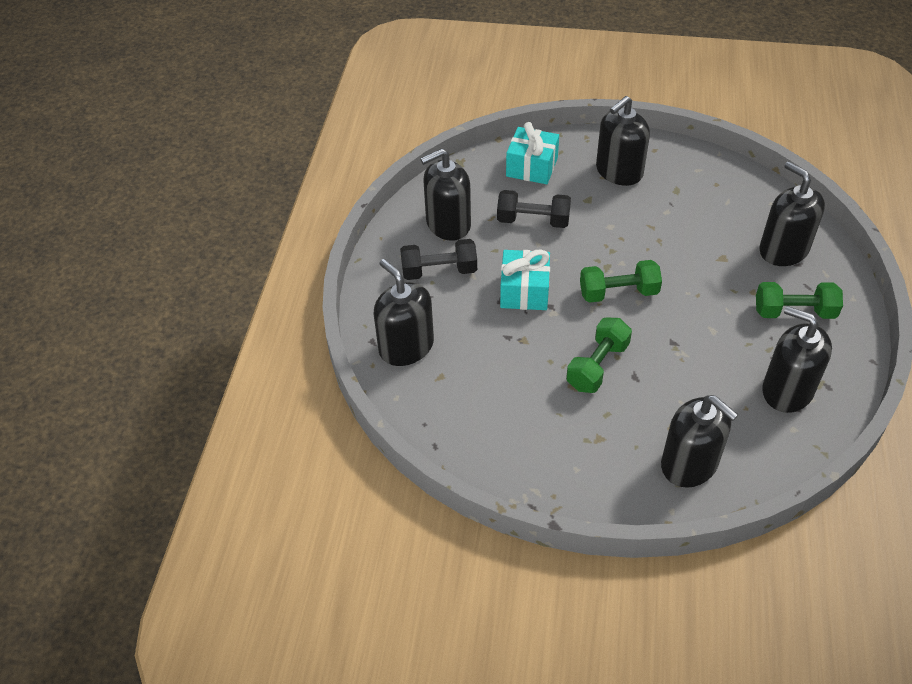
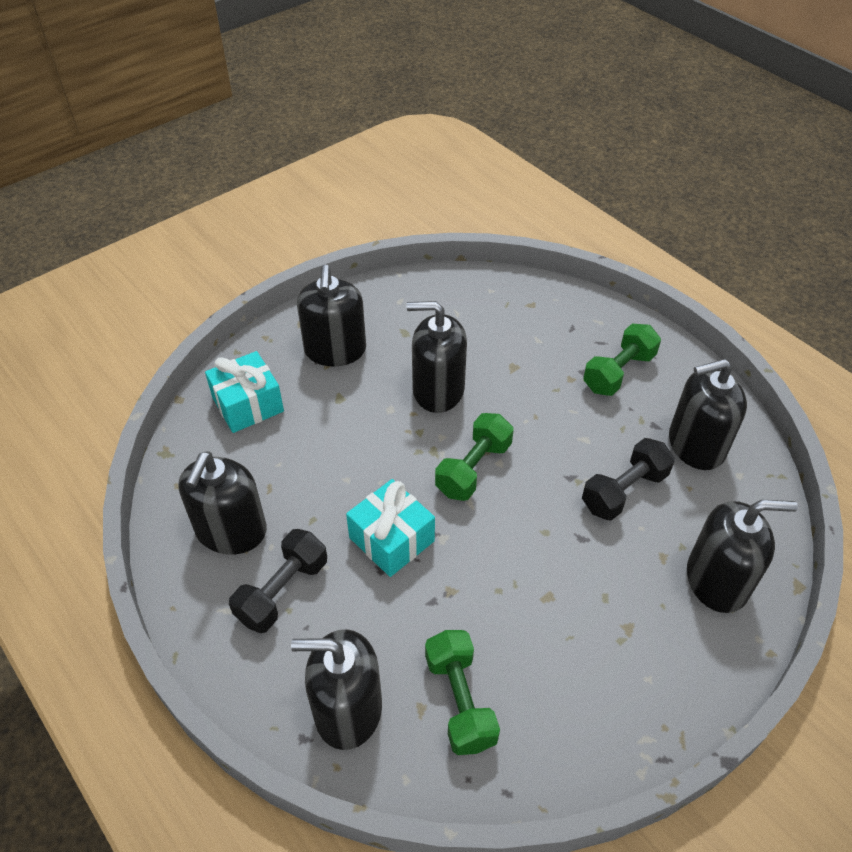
camera: 50 degrees left, 0 degrees up
(533, 221) = (314, 459): black dumbbell -> black dumbbell (624, 491)
(597, 366) = (542, 556): green dumbbell -> green dumbbell (460, 700)
(783, 250) = (547, 324): black soap dispenser -> black soap dispenser (438, 390)

